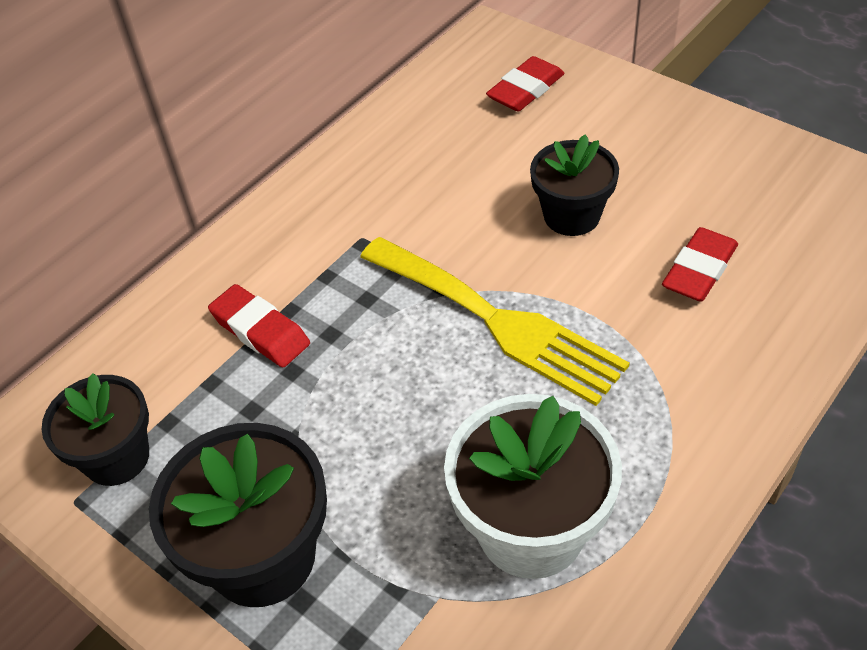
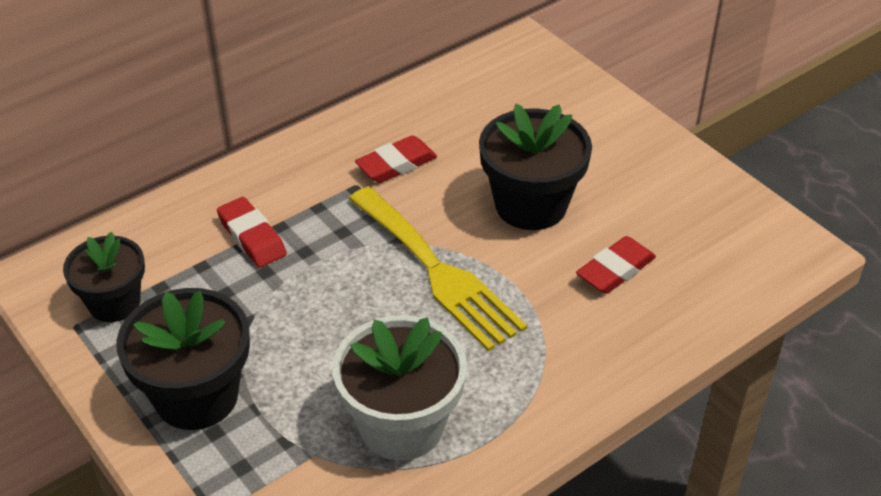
camera: 10 degrees right, 5 degrees down
(525, 90) = (536, 96): red eraser -> red eraser (396, 164)
(571, 215) = (531, 205): black flower pot -> black flower pot, size x1.51

